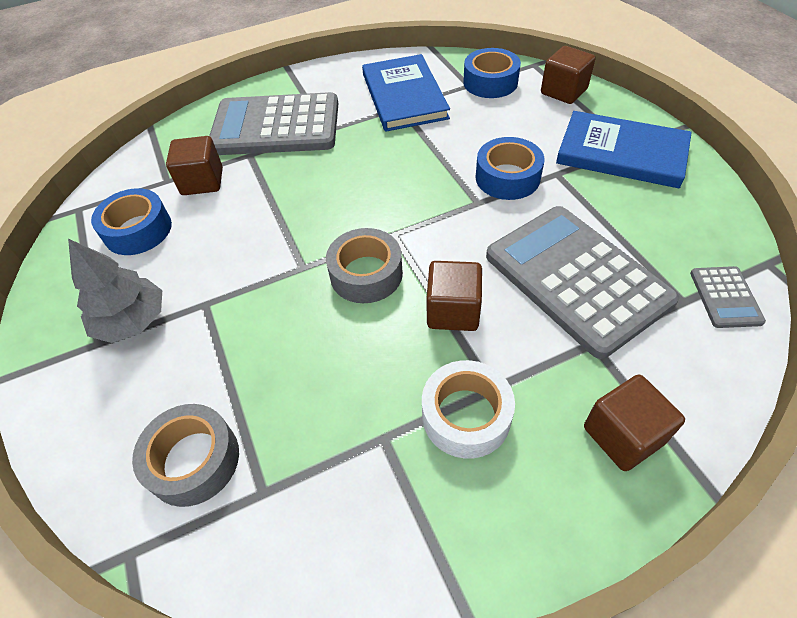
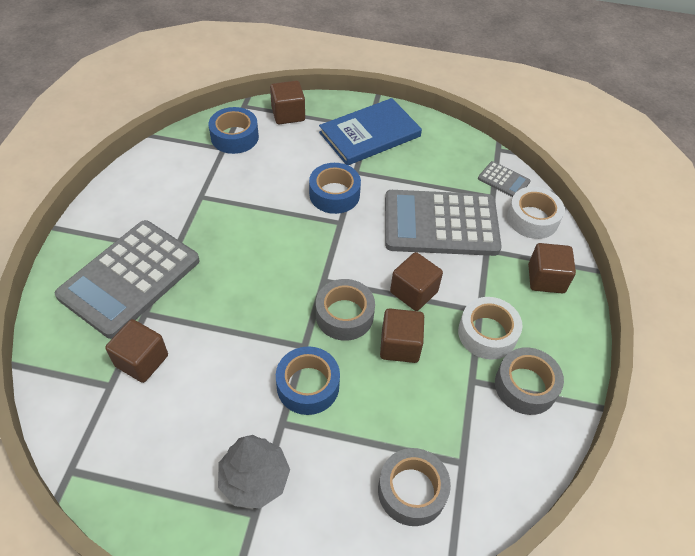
camera: 60 degrees left, 0 degrees up
(138, 230) = (152, 433): blue tape -> blue tape (308, 385)
(370, 341) = (400, 345): none -> brown cube
(404, 96) = (191, 186): blue book -> none
(425, 505) = (525, 386): none -> grey tape
(704, 363) = (532, 219): none -> white tape

